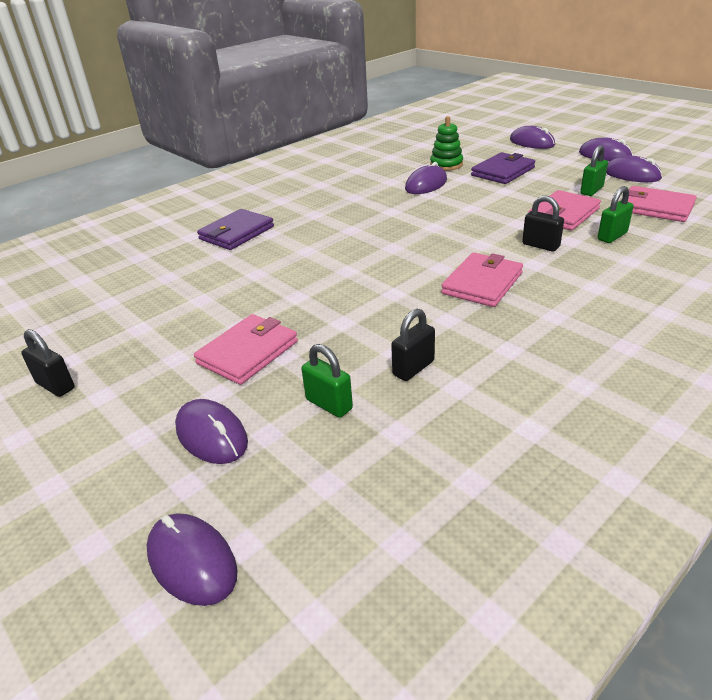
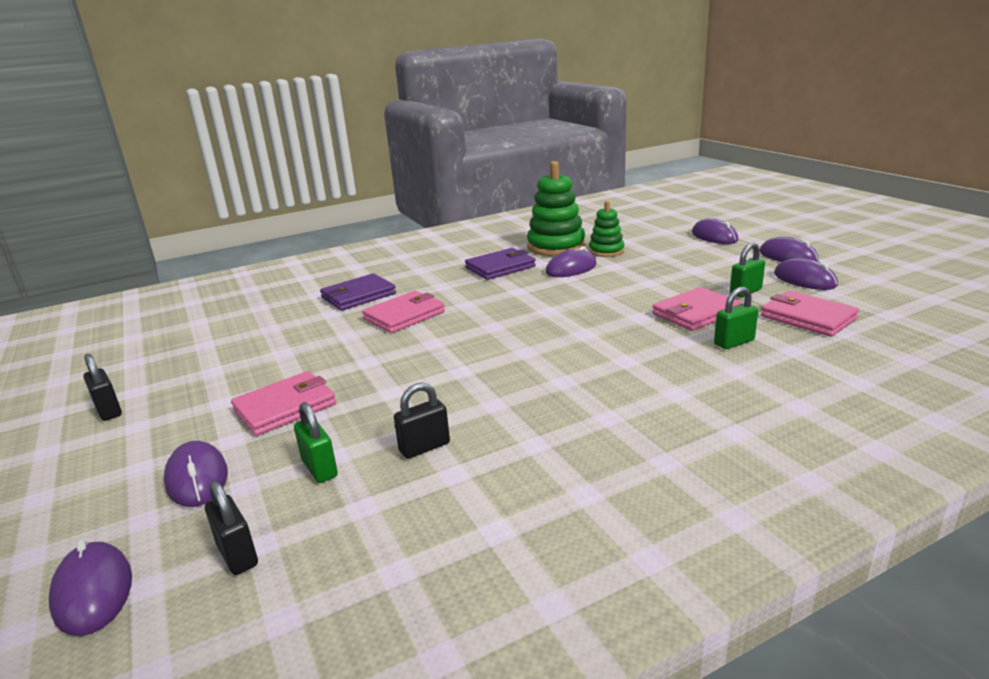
camera: 15 degrees right, 10 degrees down
(396, 165) = (556, 246): none -> green stacking toy
(482, 283) = (556, 373): pink wallet -> pink wallet (404, 315)
(503, 171) = (661, 263): purple wallet -> purple wallet (500, 267)
(540, 245) = (646, 342): black padlock -> black padlock (237, 555)

